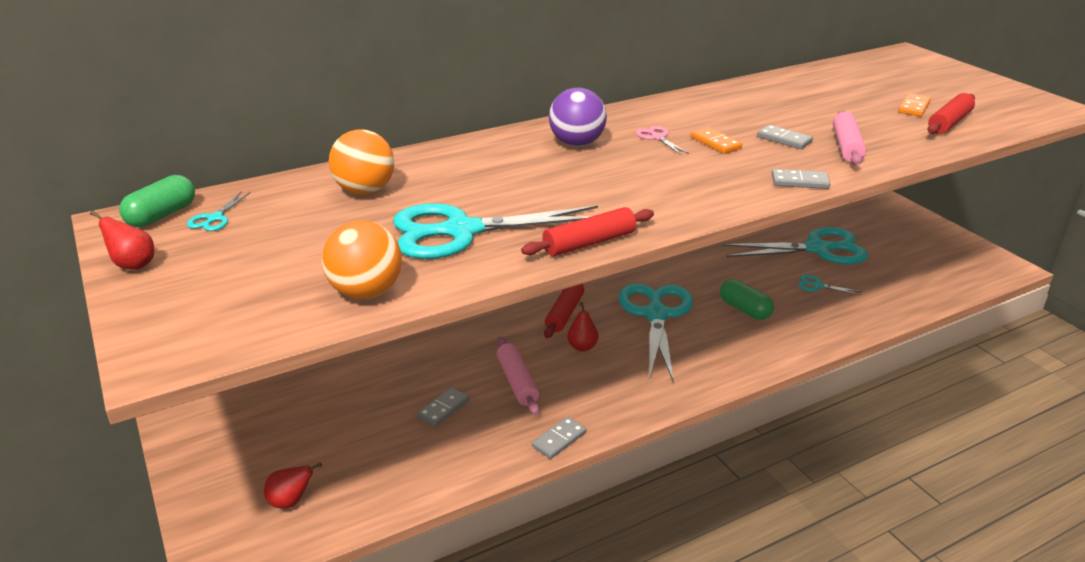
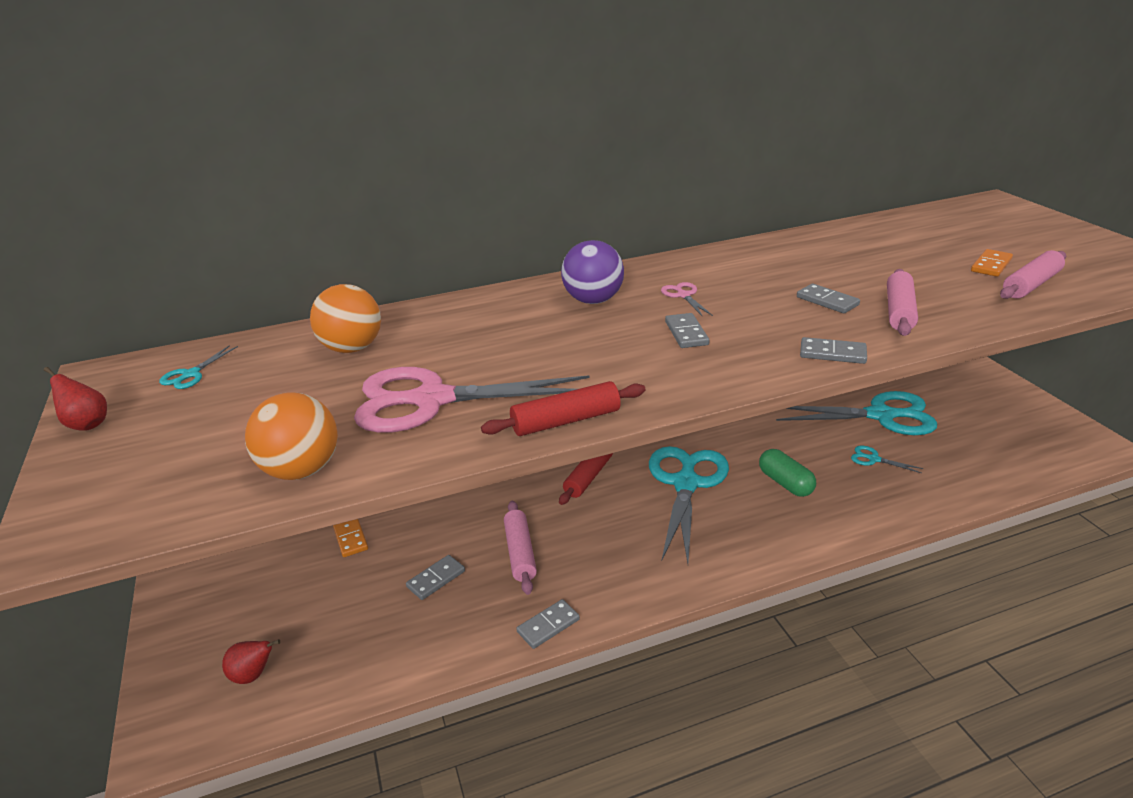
camera: 10 degrees right, 0 degrees up
(162, 215) = (142, 369): green capsule -> none
(462, 231) = (432, 400): turquoise scissors -> pink scissors
(582, 347) = (598, 516): red pear -> none
(670, 169) = (686, 333): none -> grey domino
(715, 143) = (747, 303): orange domino -> orange domino (350, 538)
(949, 122) = (1031, 285): red rolling pin -> pink rolling pin

